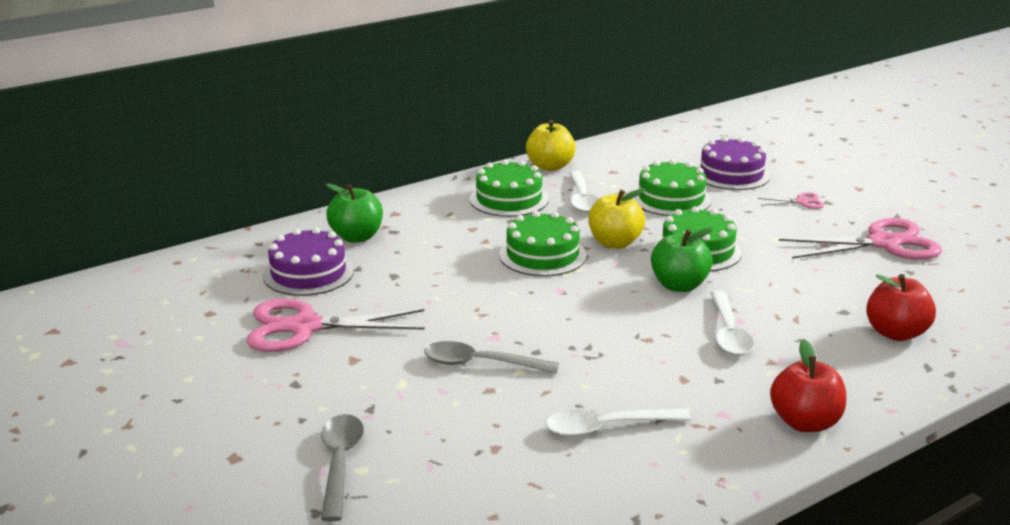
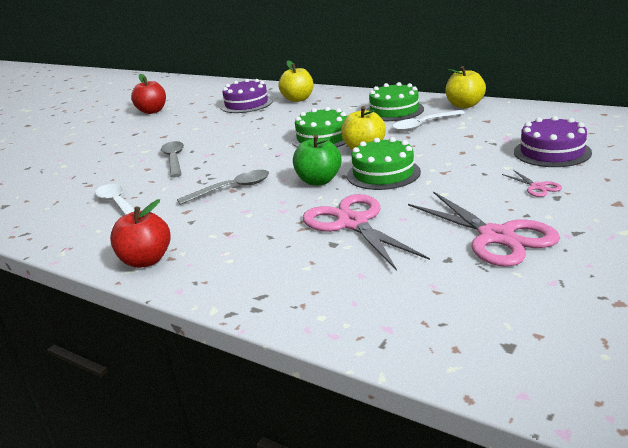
camera: 70 degrees right, 0 degrees up
(305, 327) = (189, 119): pink scissors -> pink scissors (353, 223)
(340, 463) = (67, 160): grey spoon -> grey spoon (232, 189)
(356, 237) = (298, 99): green apple -> yellow apple
(671, 199) = (465, 146): green cake -> none
(728, 333) = (260, 210): white spoon -> none
(895, 333) = (311, 272): red apple -> red apple (152, 111)

